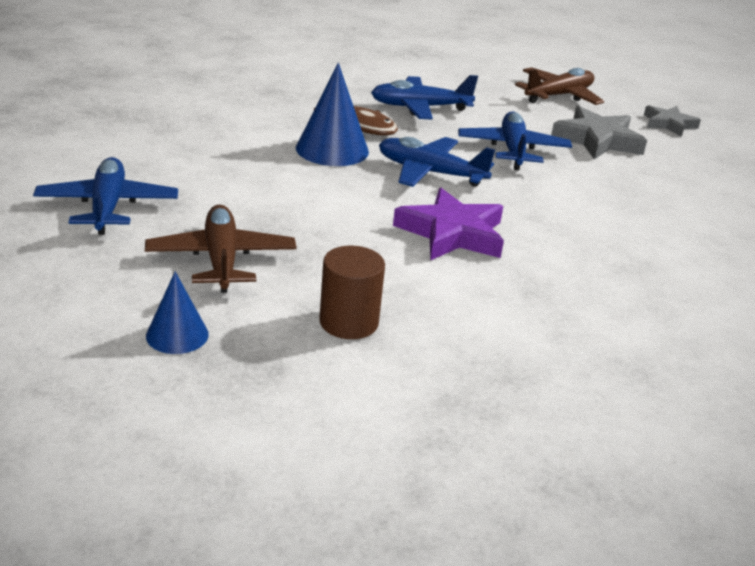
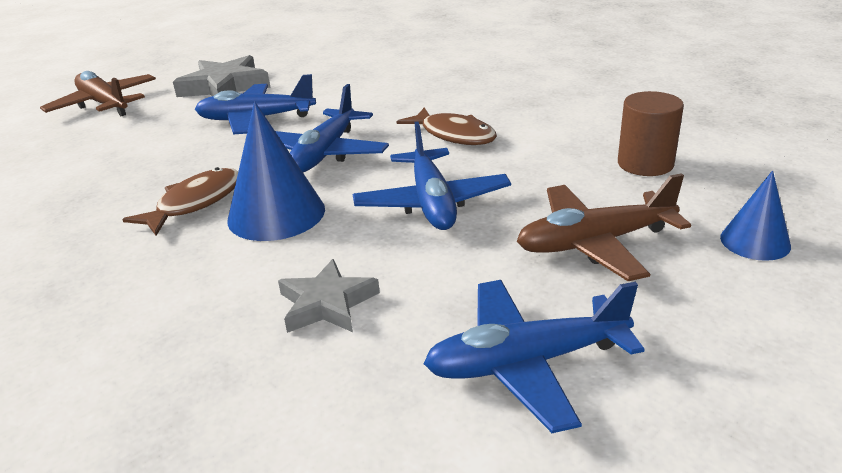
camera: 90 degrees left, 0 degrees up
(420, 107) = (135, 172): blue plane -> blue plane (432, 202)
(452, 233) = (454, 135): purple star -> brown fish
(669, 124) = (183, 62): grey star -> grey star (327, 303)

